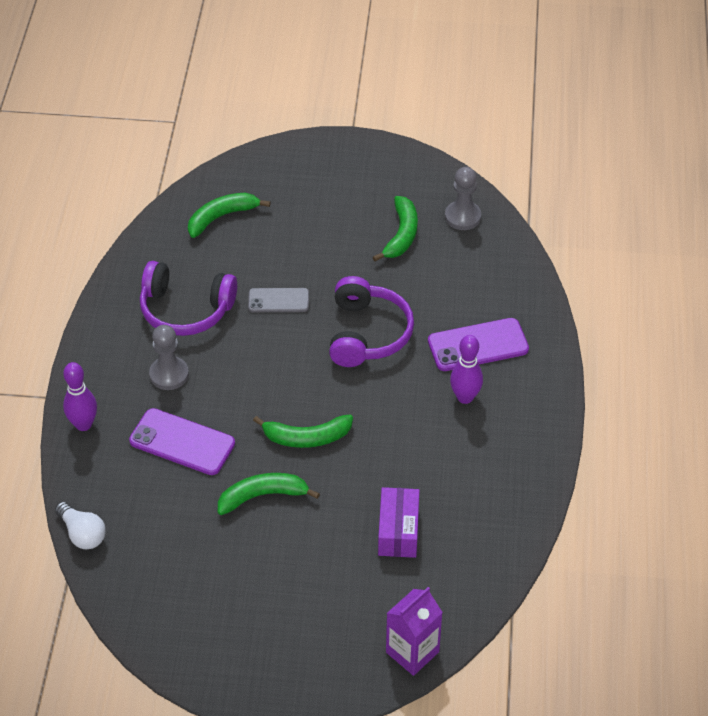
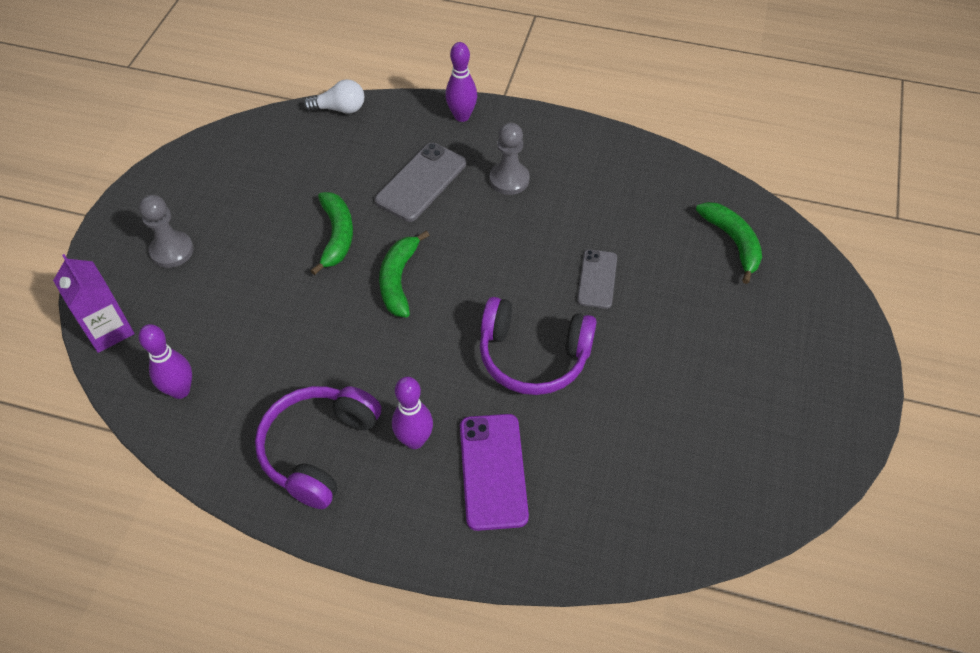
camera: 100 degrees right, 5 degrees up
(82, 534) = (339, 109): white light bulb -> white light bulb turned 150 degrees counterclockwise
(182, 442) = (421, 182): purple phone -> grey phone
(186, 310) = (595, 199): purple headphones -> purple headphones (318, 449)
(398, 531) = (253, 342): purple box -> none
(401, 235) = (694, 418): green banana -> none
(461, 572) = (180, 390): none -> purple bowling pin
(462, 217) = (724, 498): grey pawn -> grey pawn (172, 251)

